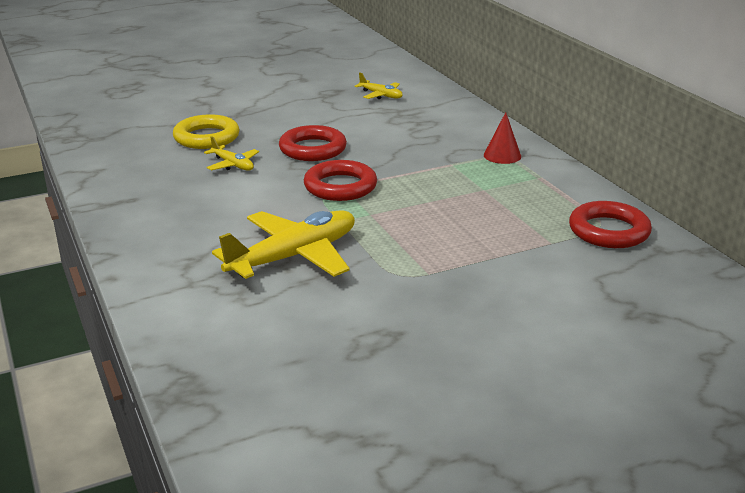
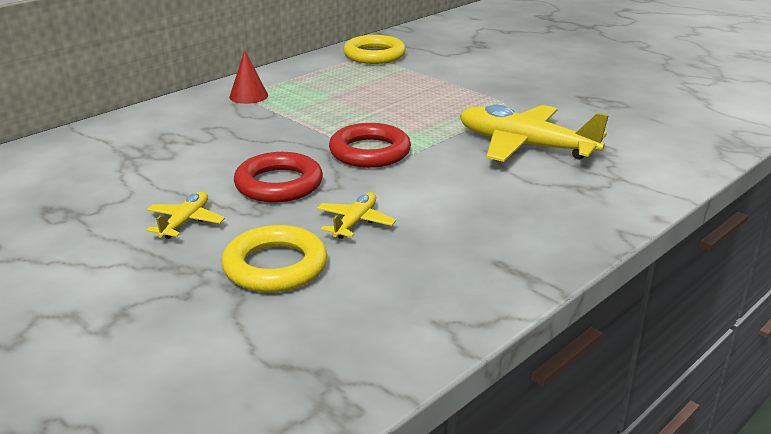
camera: 110 degrees left, 0 degrees up
(381, 95) = (70, 176): yellow plane -> yellow plane (185, 222)
(609, 231) = (374, 55): red ring -> yellow ring

